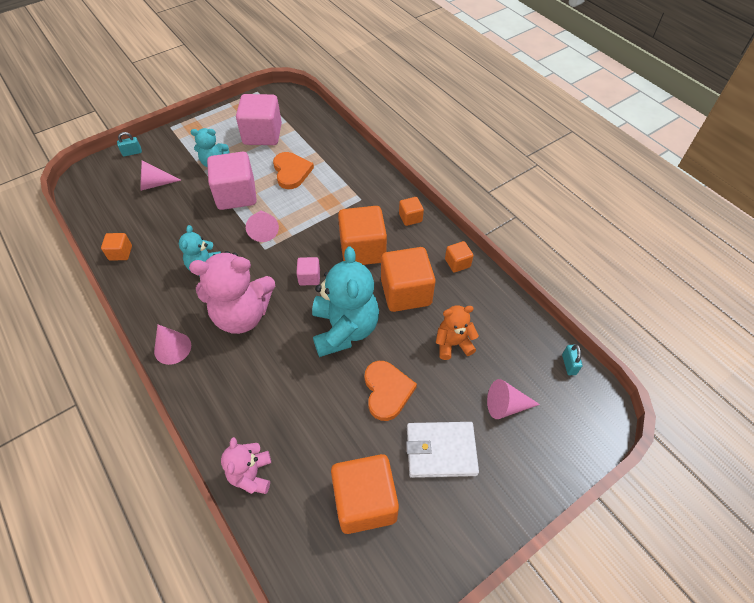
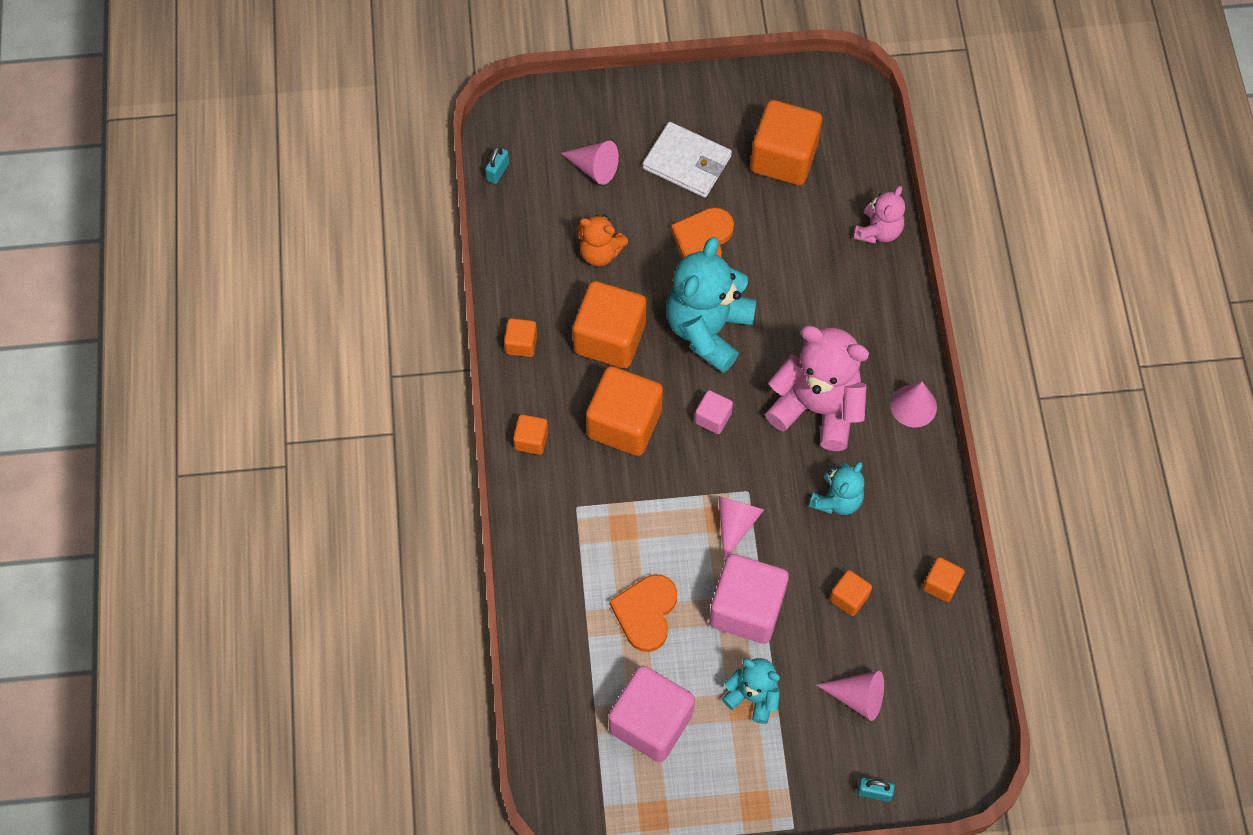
camera: 150 degrees left, 10 degrees up
(177, 223) = (849, 597): none -> orange cube

